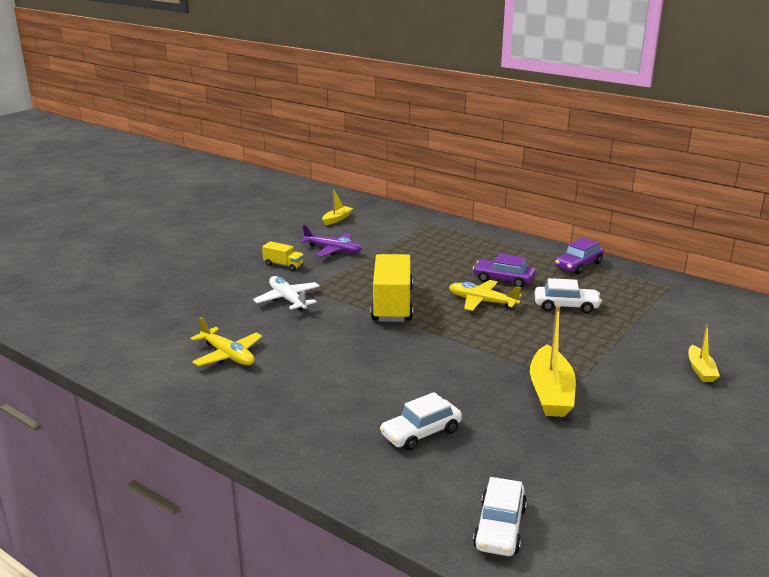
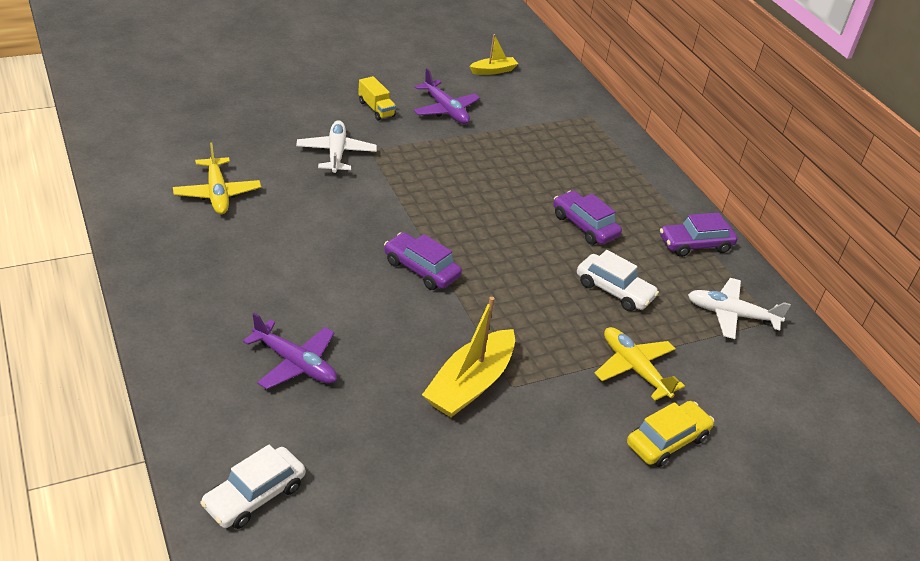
camera: 25 degrees right, 15 degrees up
(392, 305) = (431, 205): yellow truck -> none
(421, 433) = (295, 363): white car -> purple plane
(434, 342) = (421, 269): none -> purple car
(482, 301) = (528, 243): yellow plane -> yellow plane (634, 368)
(645, 292) = (731, 314): none -> white plane
(700, 370) = (667, 441): yellow boat -> yellow car

